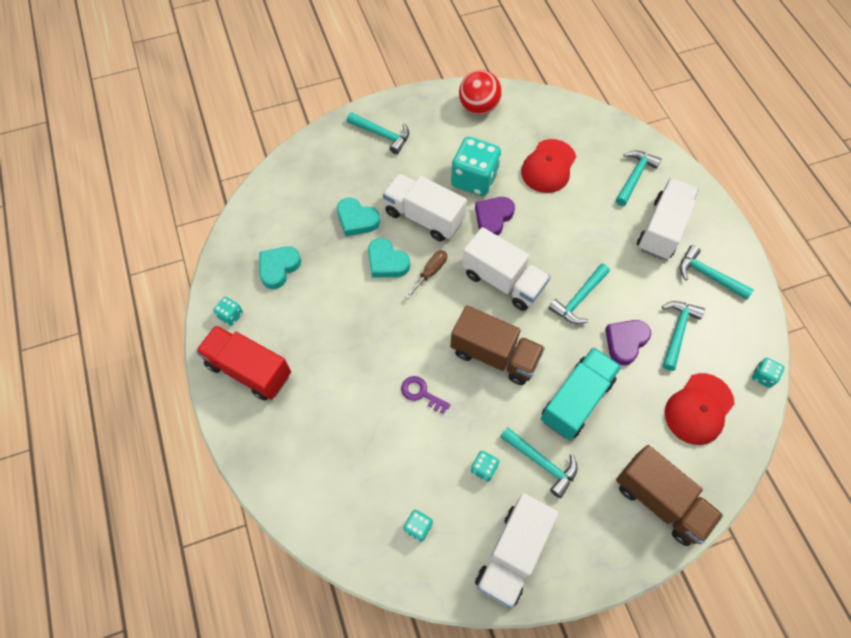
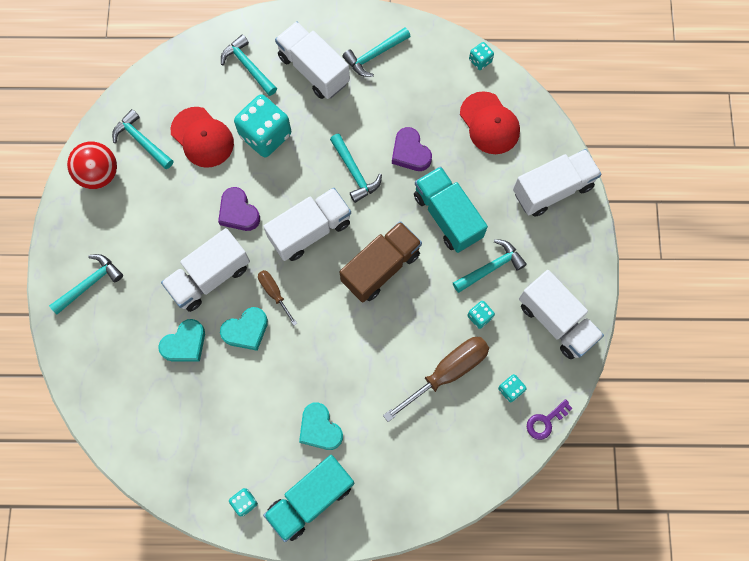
camera: 70 degrees left, 10 degrees up
(249, 370) = (311, 498): red truck -> turquoise truck
(278, 268) = (209, 439): turquoise heart -> turquoise heart (320, 428)
(413, 455) = (447, 372): none -> brown screwdriver
(421, 393) = (393, 345): purple key -> purple key (545, 421)
(474, 179) = (186, 213): turquoise dice -> turquoise dice (265, 135)
(660, 501) = (552, 189): brown truck -> white truck
(677, 332) = (417, 106): turquoise hammer -> turquoise hammer (142, 141)

